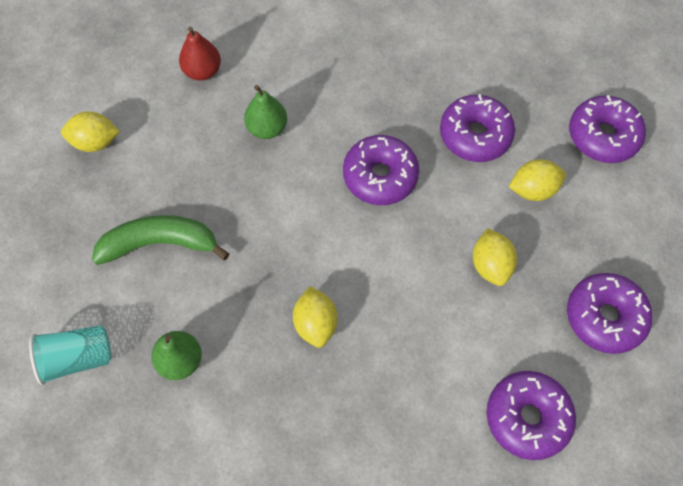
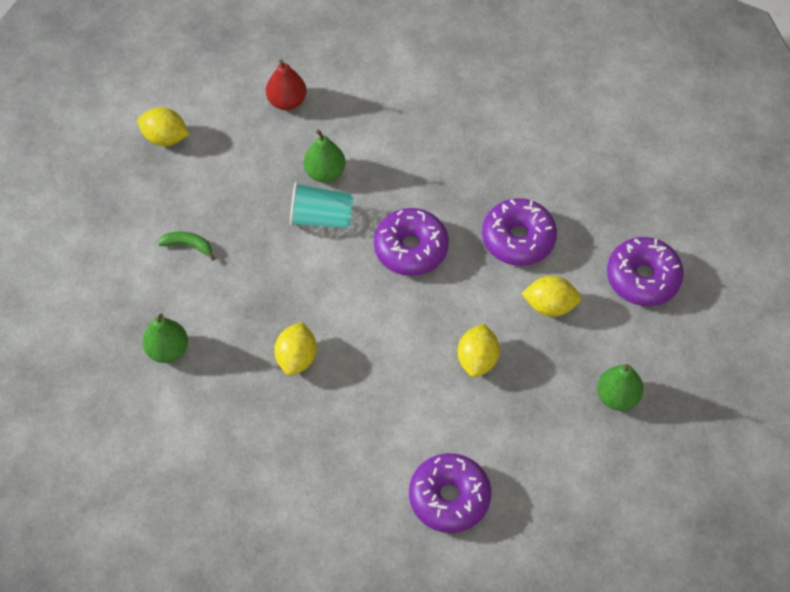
camera: 20 degrees right, 5 degrees down
(77, 358) = (82, 319): turquoise cup -> turquoise cup (321, 217)
(160, 243) = (188, 245): green banana -> green banana, size x0.48
(604, 317) = (562, 439): purple donut -> none
(634, 257) = (617, 397): none -> green pear

